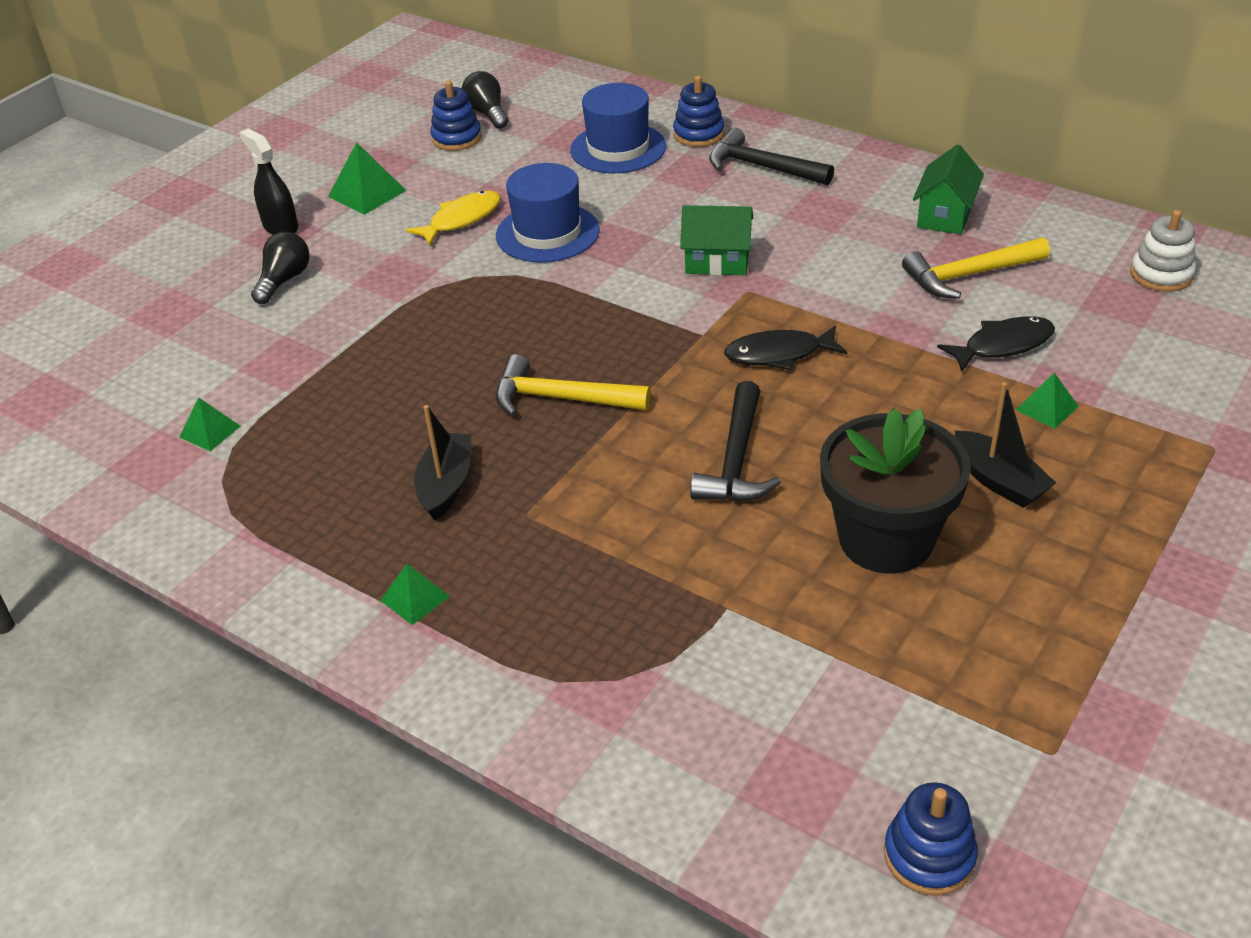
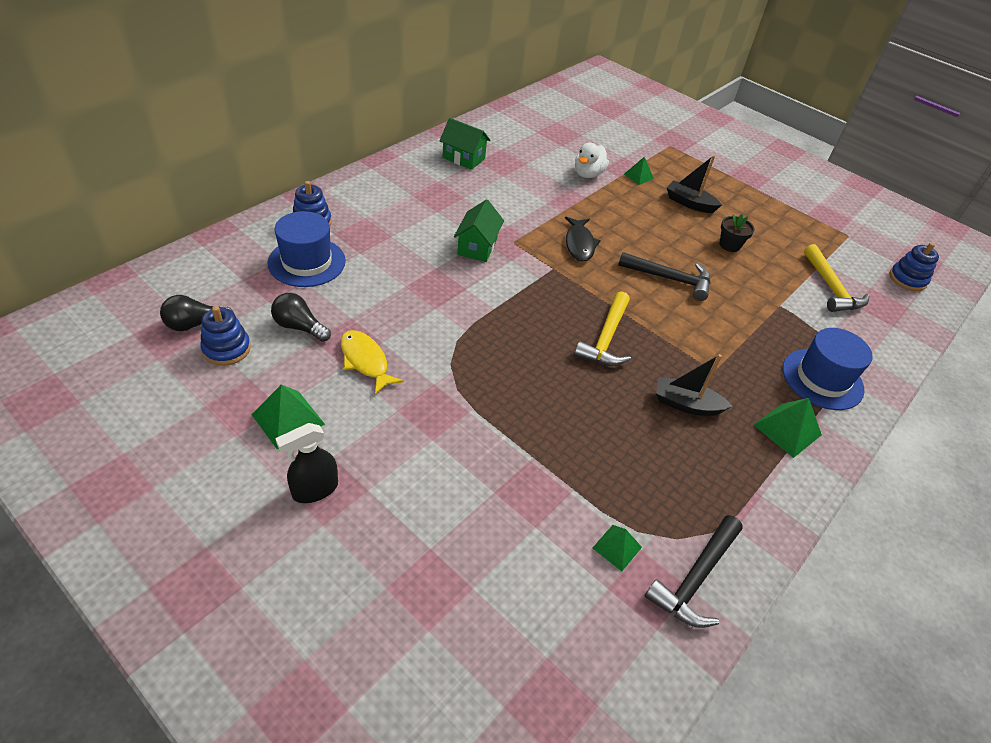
camera: 90 degrees left, 5 degrees up
(284, 280) = (410, 489): black light bulb -> black light bulb (299, 327)
(415, 598) = (787, 429): green pyramid -> green pyramid, size x1.58
(547, 233) = (408, 316): blue hat -> blue hat (822, 379)
(761, 167) = (373, 206): black hammer -> black hammer (695, 579)
(886, 539) = (729, 245): black flower pot -> black flower pot, size x0.46
(968, 275) = (524, 167): yellow hammer -> yellow hammer (831, 288)
(999, 481) = (689, 203): black boat -> black boat turned 120 degrees counterclockwise
(1003, 345) = (588, 174): black fish -> white duck
(1161, 274) = (542, 118): white stacking toy -> none

